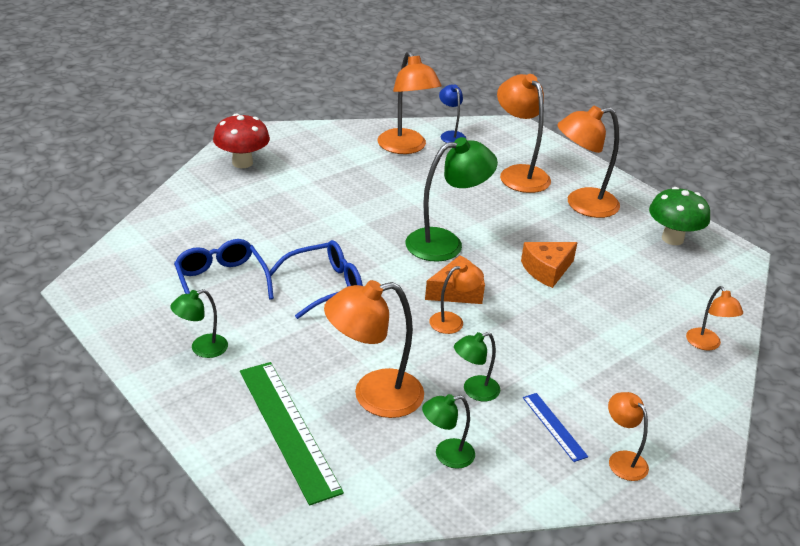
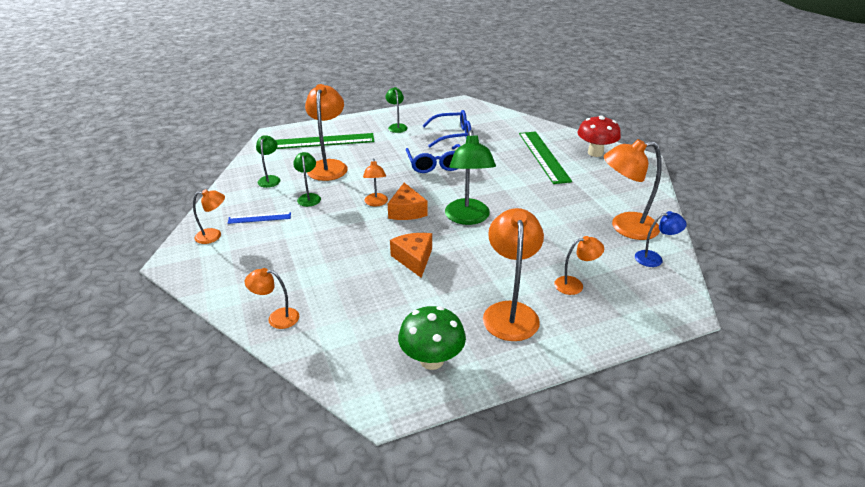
camera: 110 degrees right, 0 degrees up
(265, 199) = (543, 156): none -> green ruler
(519, 174) = (574, 285): orange lamp -> orange lamp, size x0.54

